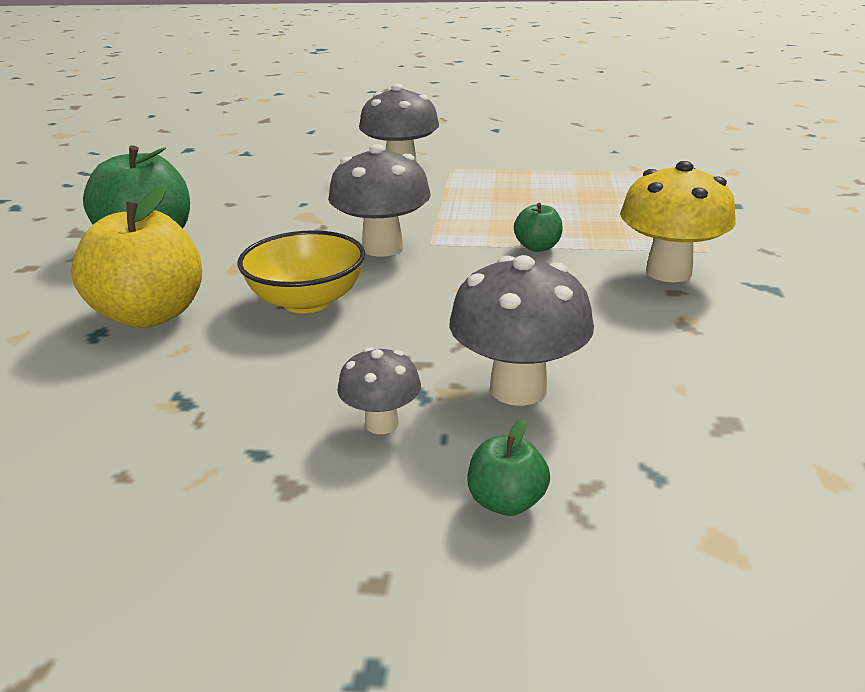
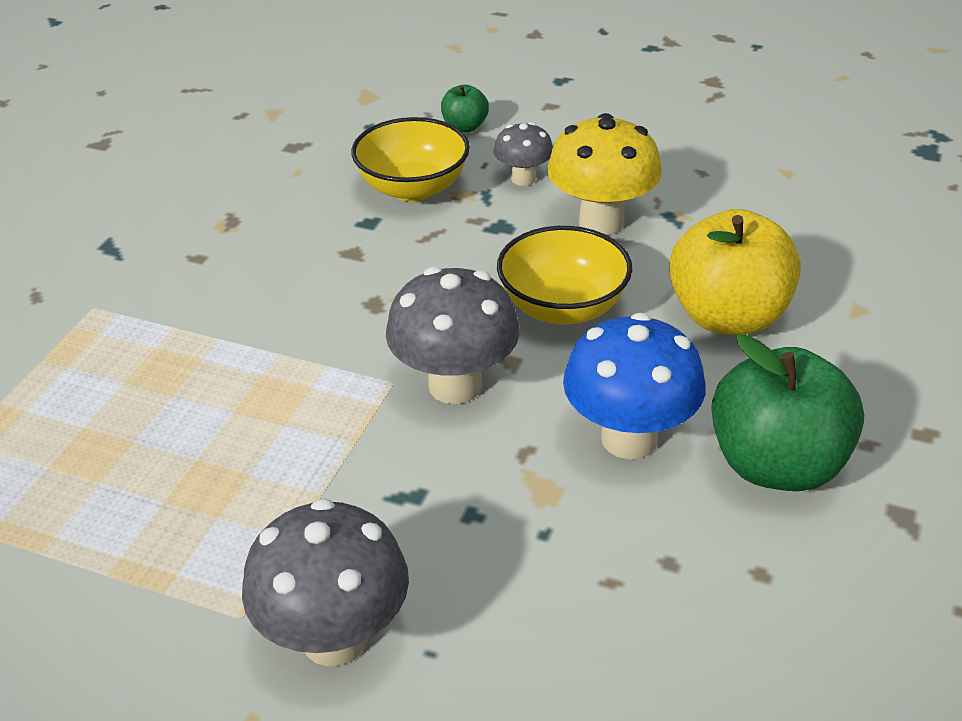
camera: 165 degrees left, 10 degrees up
(250, 240) = (629, 438): none -> blue mushroom
(518, 389) = (413, 188): grey mushroom -> yellow bowl
(537, 247) = (270, 349): green apple -> none
(668, 272) = (173, 283): yellow mushroom -> yellow mushroom (601, 222)

